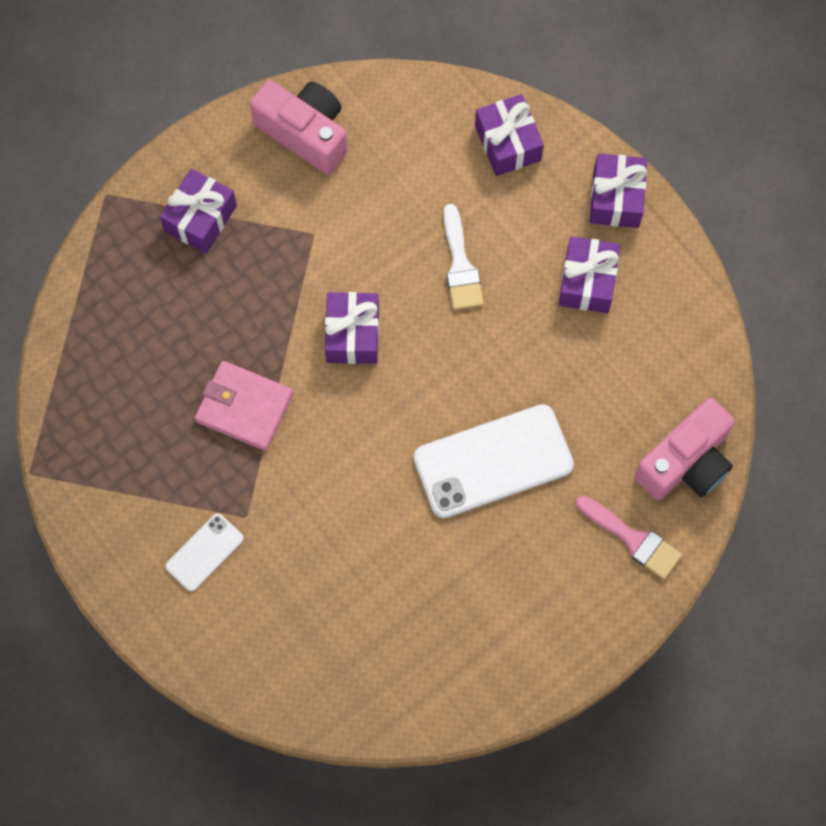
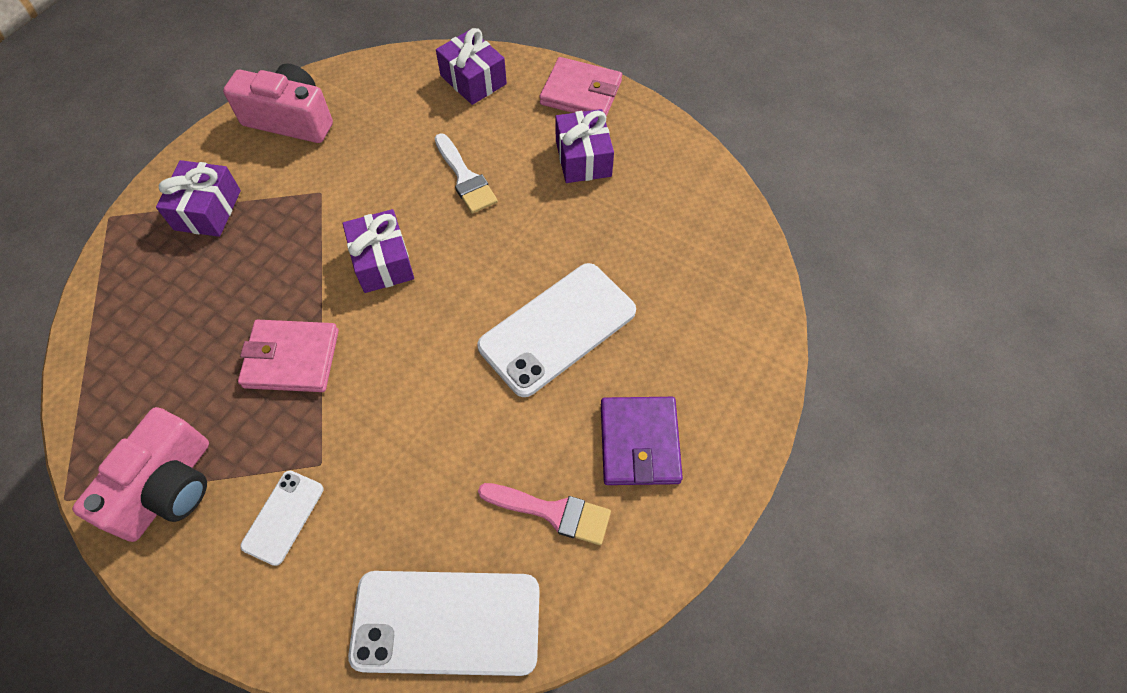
camera: 20 degrees left, 10 degrees down
(313, 685) = (446, 622): none -> white phone
(525, 595) = (639, 443): none -> purple wallet
(616, 198) = (581, 93): purple gift -> pink wallet
(633, 539) = (720, 354): pink brush -> pink brush (553, 512)
(686, 462) = (736, 272): pink camera -> pink camera (167, 487)

